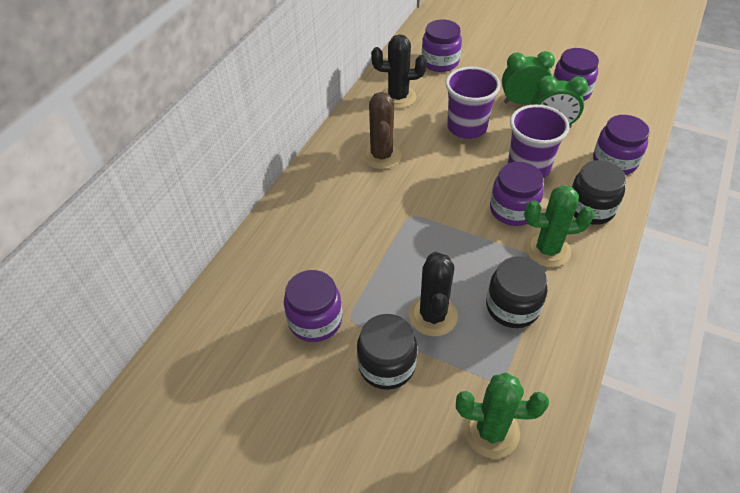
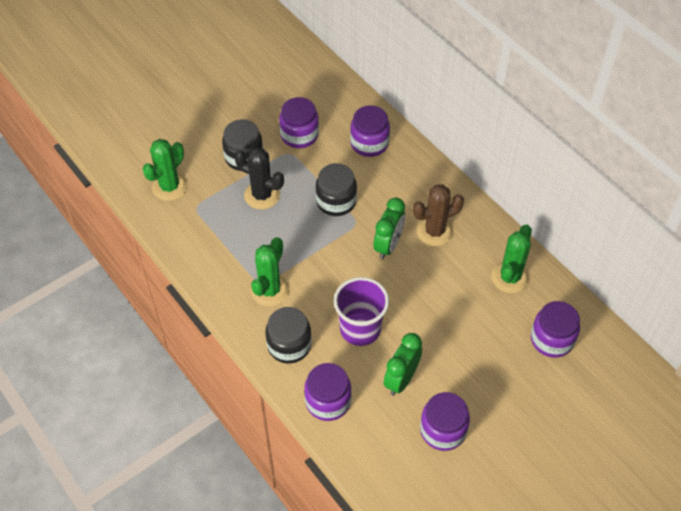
camera: 115 degrees right, 5 degrees up
(381, 156) = (434, 231): brown cactus -> brown cactus turned 45 degrees counterclockwise
(398, 97) = (510, 277): black cactus -> green cactus
(467, 127) = (437, 310): purple cup -> none
(512, 307) = (238, 241): black jar -> black jar (336, 201)
(513, 210) = (321, 290): purple jar -> purple jar (369, 143)
(522, 102) = (450, 376): green clock -> green clock (388, 245)

